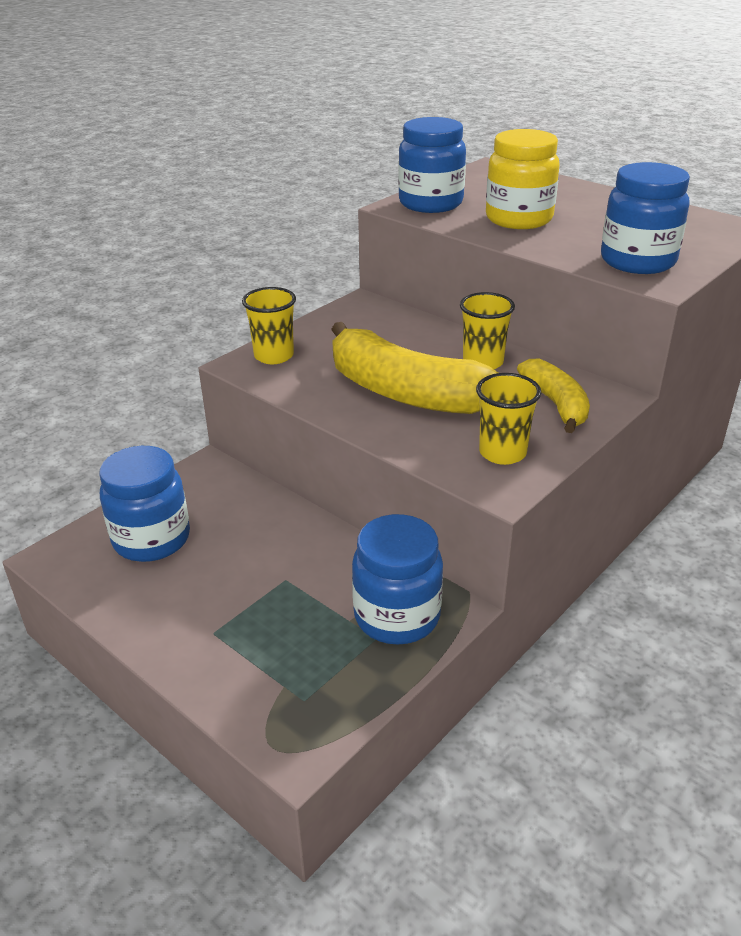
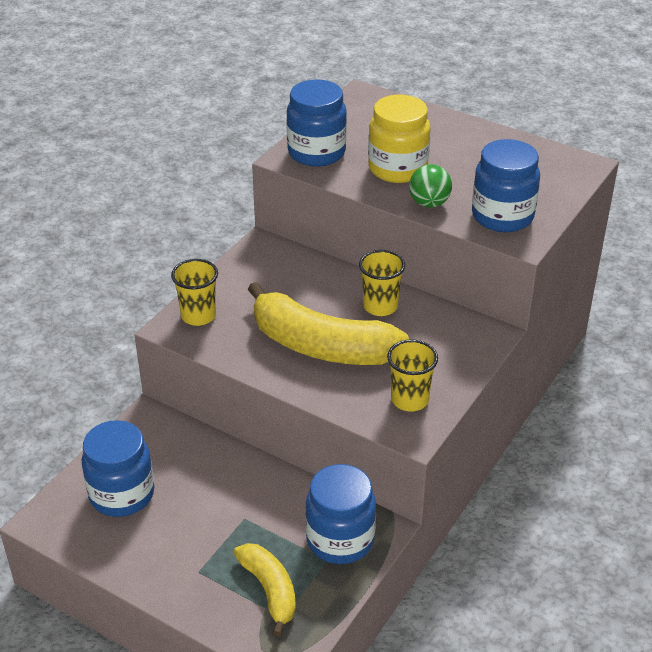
camera: 10 degrees left, 5 degrees up
(550, 246) = (429, 203): none -> green ball
(556, 404) = (446, 346): yellow banana -> yellow banana (270, 590)

